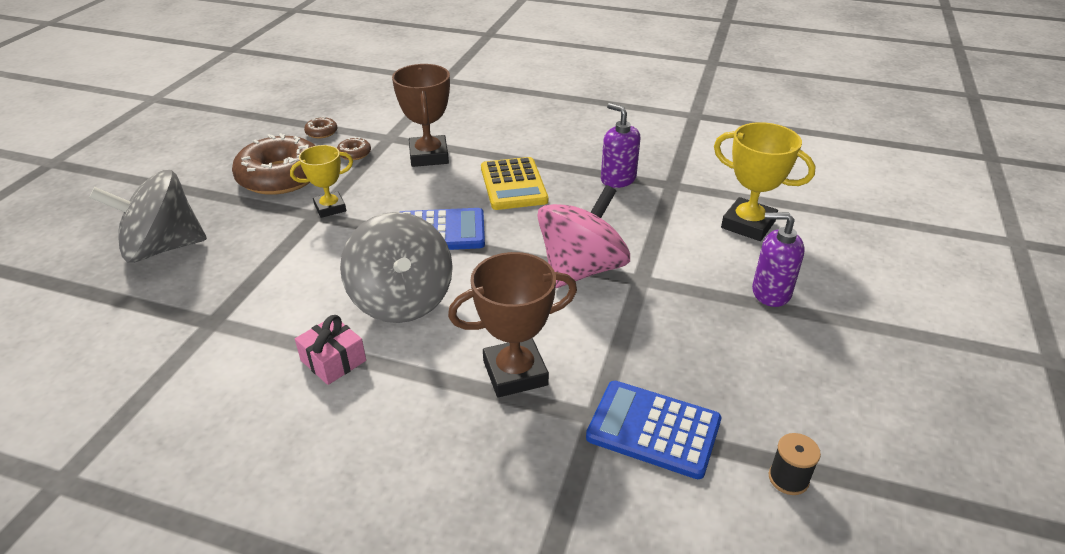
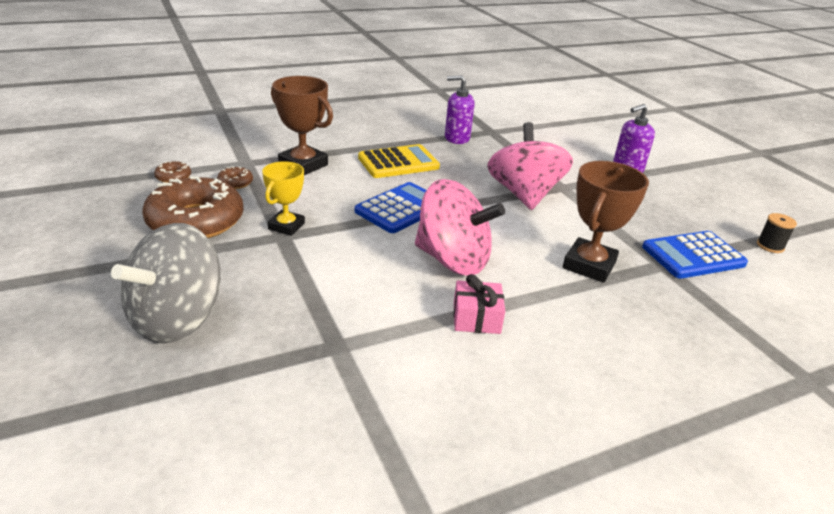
camera: 45 degrees left, 5 degrees down
(402, 300) = (452, 260): grey spinning top -> pink spinning top
(513, 184) = (398, 162): yellow calculator -> yellow calculator turned 60 degrees counterclockwise
(748, 224) = (563, 139): yellow trophy -> none

